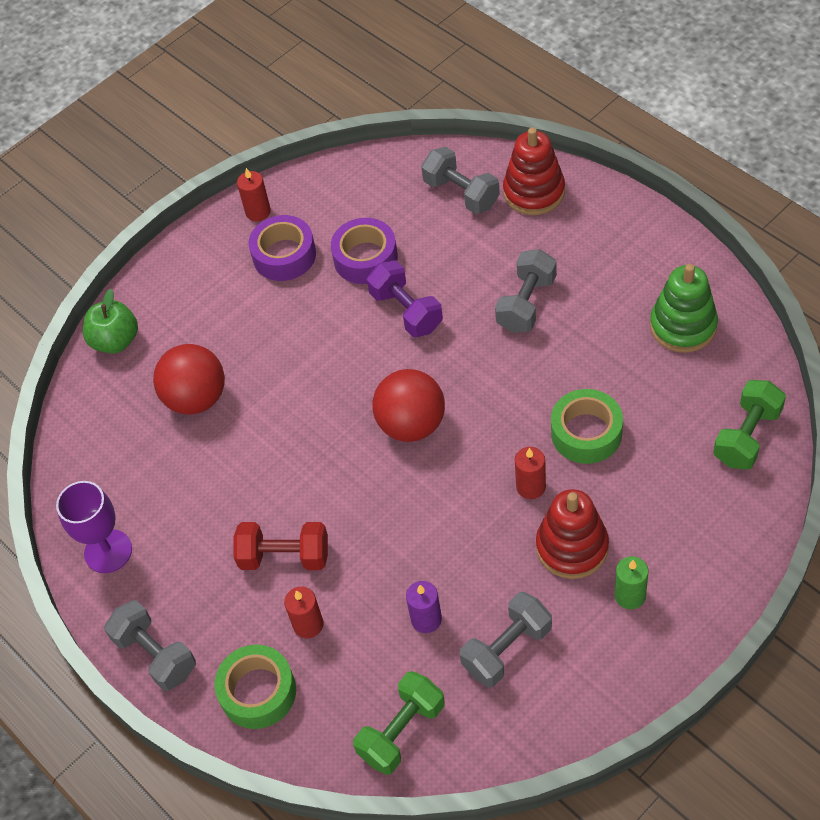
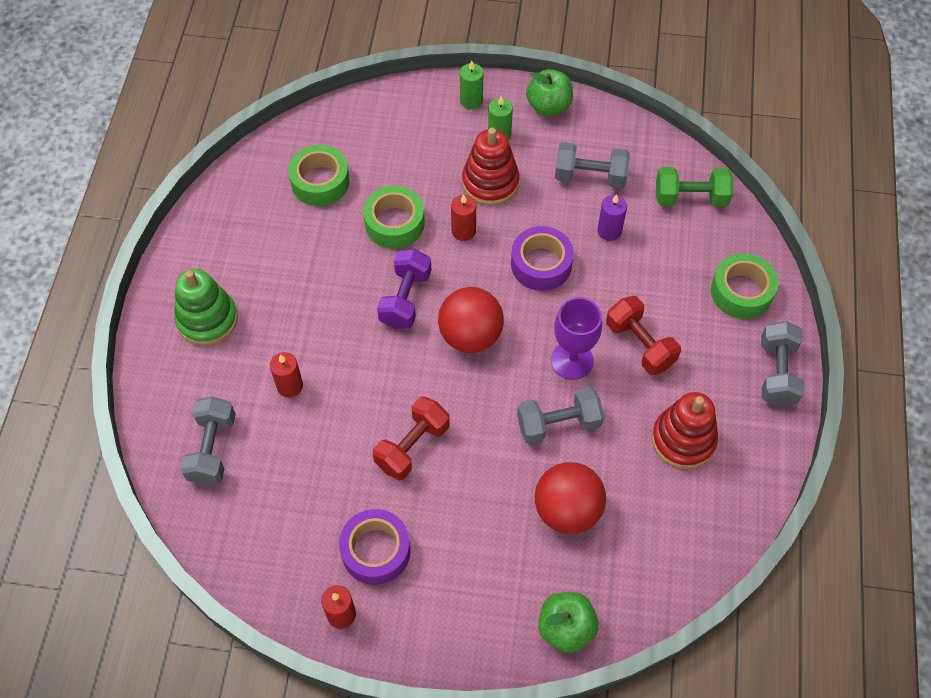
camera: 135 degrees left, 5 degrees up
(108, 551) = (739, 468): purple goblet -> purple goblet (572, 360)
(308, 624) = (673, 295): red candle -> red candle (290, 386)
(346, 323) = (412, 446): none -> red dumbbell
(365, 258) = (334, 479): purple tape -> purple tape (541, 264)
(406, 311) = (369, 409): purple dumbbell -> purple dumbbell (405, 299)
(526, 304) = (302, 327): grey dumbbell -> grey dumbbell (558, 424)
(534, 192) = (177, 392): red stacking toy -> red stacking toy (683, 440)
(635, 673) = (548, 106): none -> green apple
(683, 326) = (256, 215): green stacking toy -> green stacking toy (207, 319)
(687, 397) = (320, 182): none -> green tape
(700, 598) = (471, 100): none -> green candle
(747, 436) = (329, 134): green dumbbell -> none

